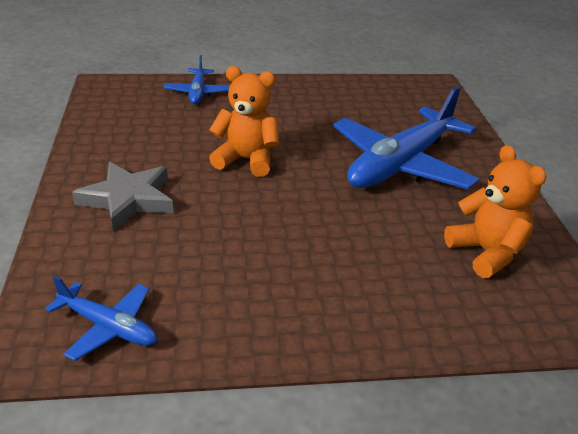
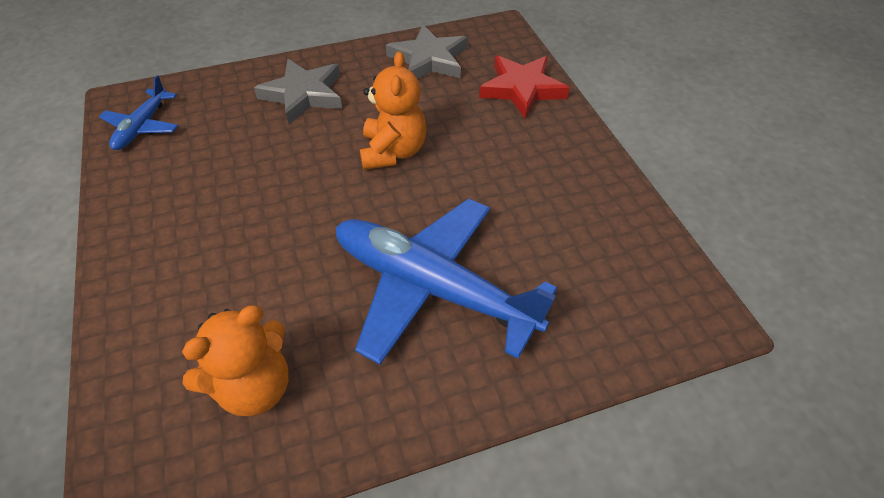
camera: 80 degrees right, 15 degrees up
(123, 124) = (429, 59): none -> grey star
(198, 92) = (522, 89): blue plane -> red star

